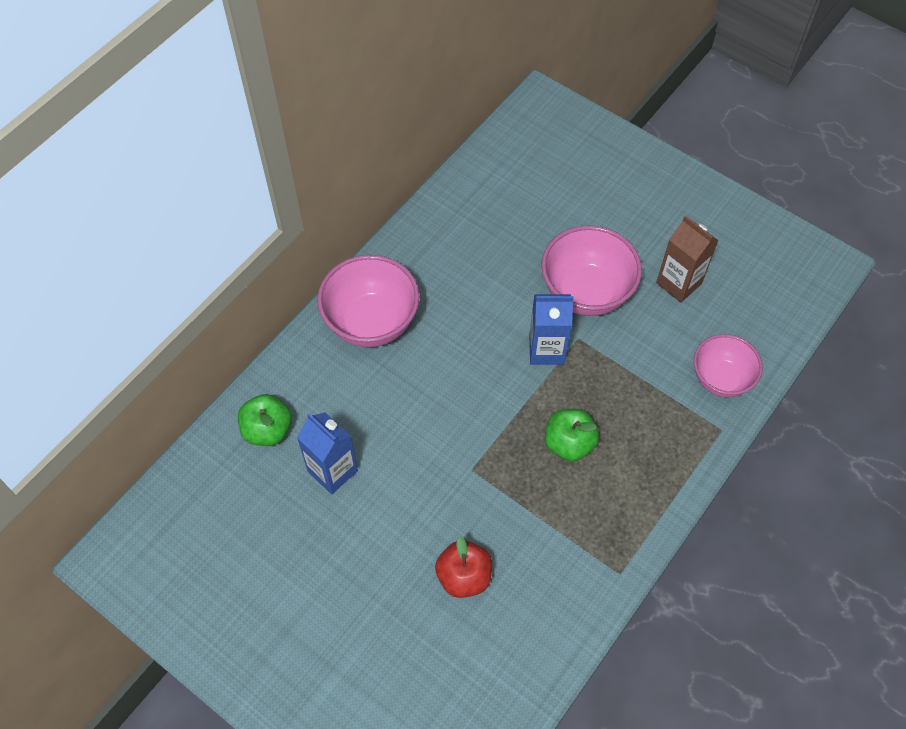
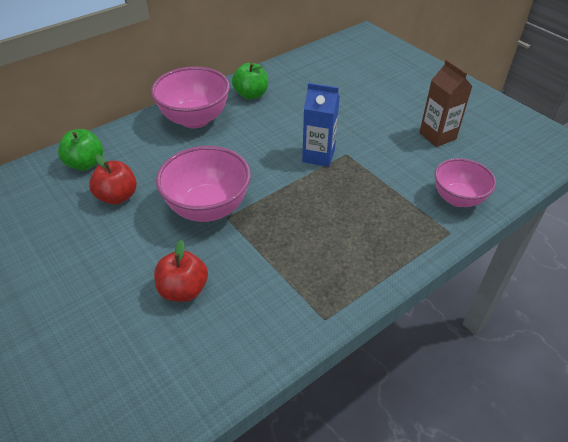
camera: 15 degrees right, 15 degrees down
(332, 471) = (117, 196): blue carton -> red apple
(569, 444) = (314, 216): green apple -> green apple (251, 95)
(586, 293) = (362, 129): pink bowl -> pink bowl (208, 208)

